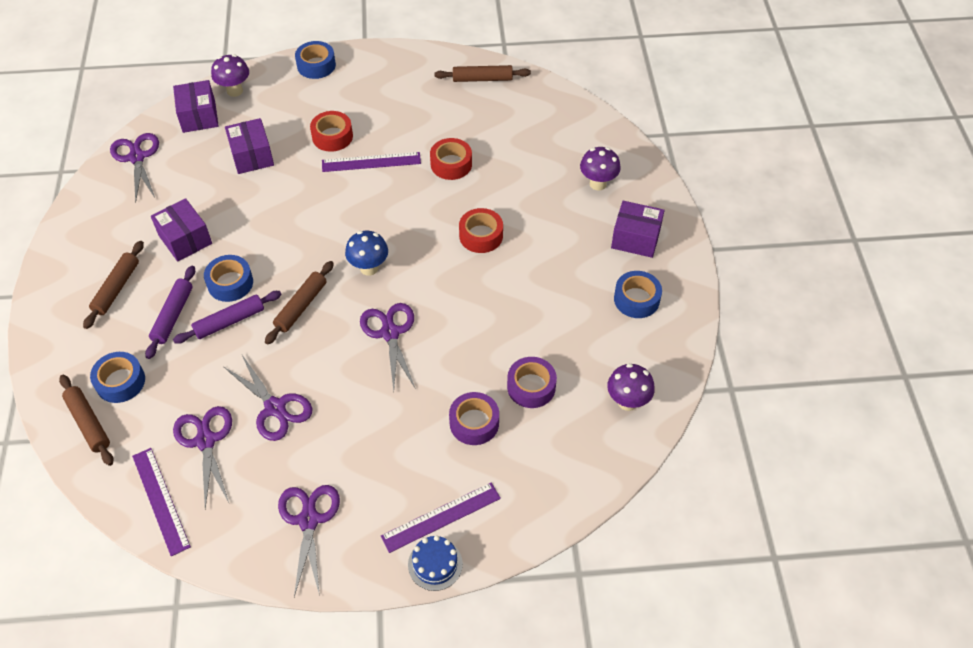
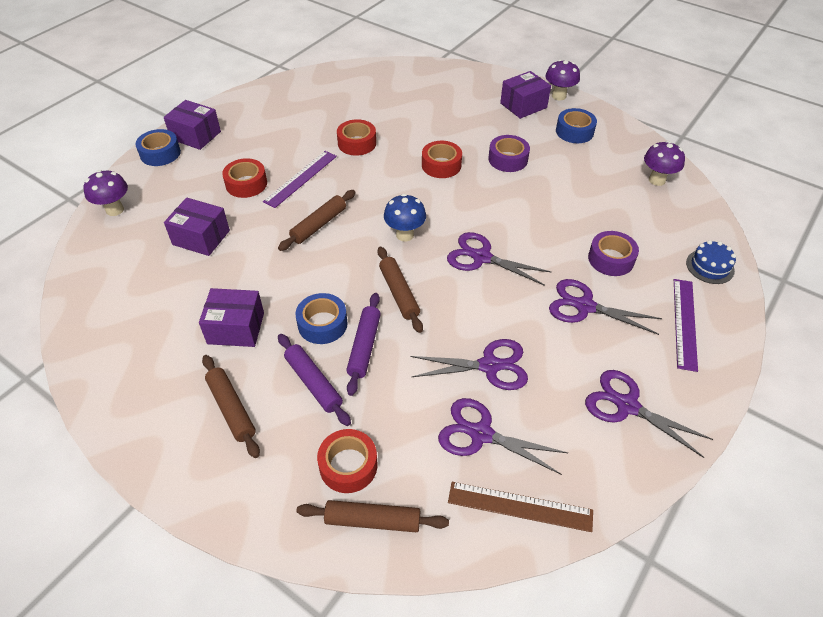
camera: 50 degrees left, 5 degrees down
(120, 382) = (348, 465): blue tape -> red tape
(137, 157) = (94, 311): purple scissors -> purple scissors (585, 306)
(161, 500) = (520, 506): purple ruler -> brown ruler
(199, 116) = (109, 245): purple box -> purple box (196, 135)
(435, 564) = (727, 350): blue cake -> blue cake (710, 266)
(482, 79) = (298, 89): brown rolling pin -> brown rolling pin (319, 225)
(531, 387) = (604, 215): purple tape -> purple tape (508, 159)
(598, 184) = (458, 95): purple mushroom -> purple mushroom (558, 96)

